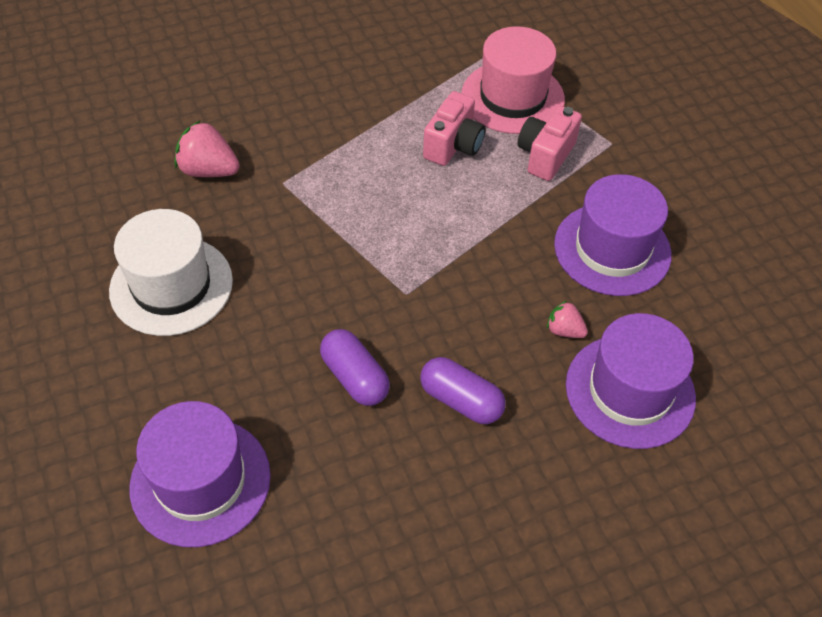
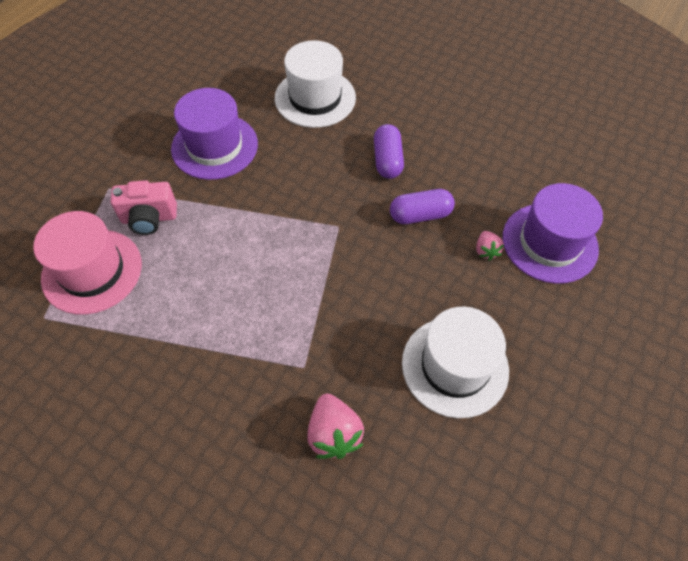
camera: 125 degrees left, 5 degrees up
(354, 377) = (420, 215): purple capsule -> purple capsule turned 60 degrees clockwise
(453, 146) = (178, 278): pink camera -> none
(564, 330) = (298, 140): pink strawberry -> pink strawberry (486, 251)
(630, 391) = (315, 98): purple hat -> white hat

